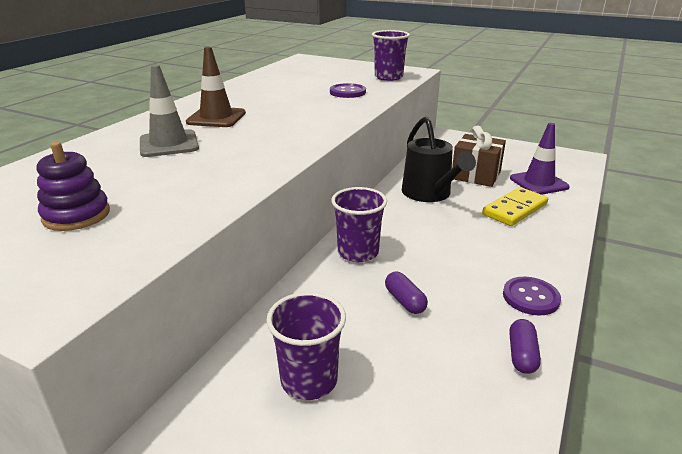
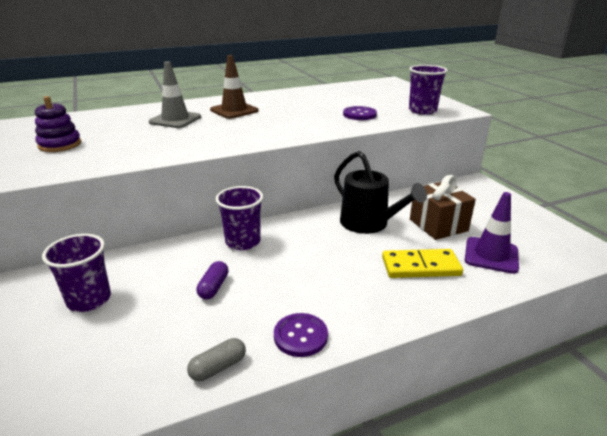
camera: 40 degrees right, 0 degrees up
(429, 194) = (368, 223): black watering can -> black watering can turned 60 degrees counterclockwise
(522, 355) = (218, 367): purple capsule -> grey capsule

